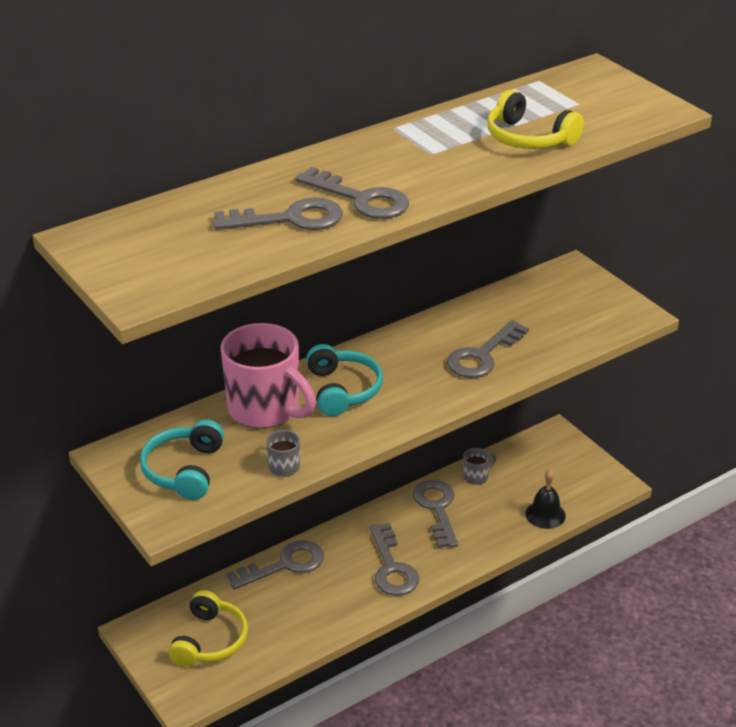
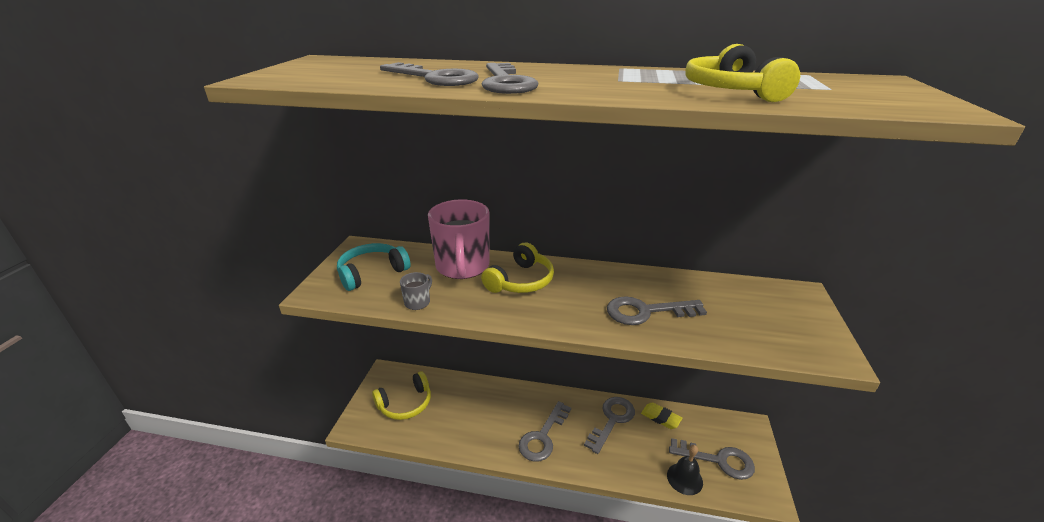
camera: 45 degrees right, 5 degrees down
(284, 565) = (490, 391): grey key -> grey key (718, 460)
(342, 390) = (520, 281): turquoise headphones -> yellow headphones
(476, 477) = (660, 418): grey mug -> yellow eraser

